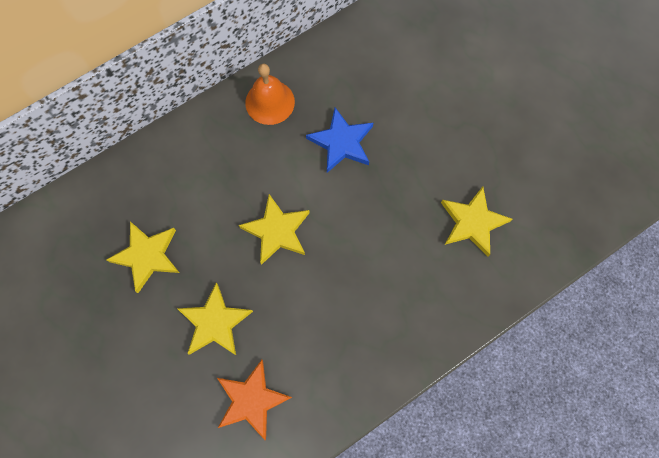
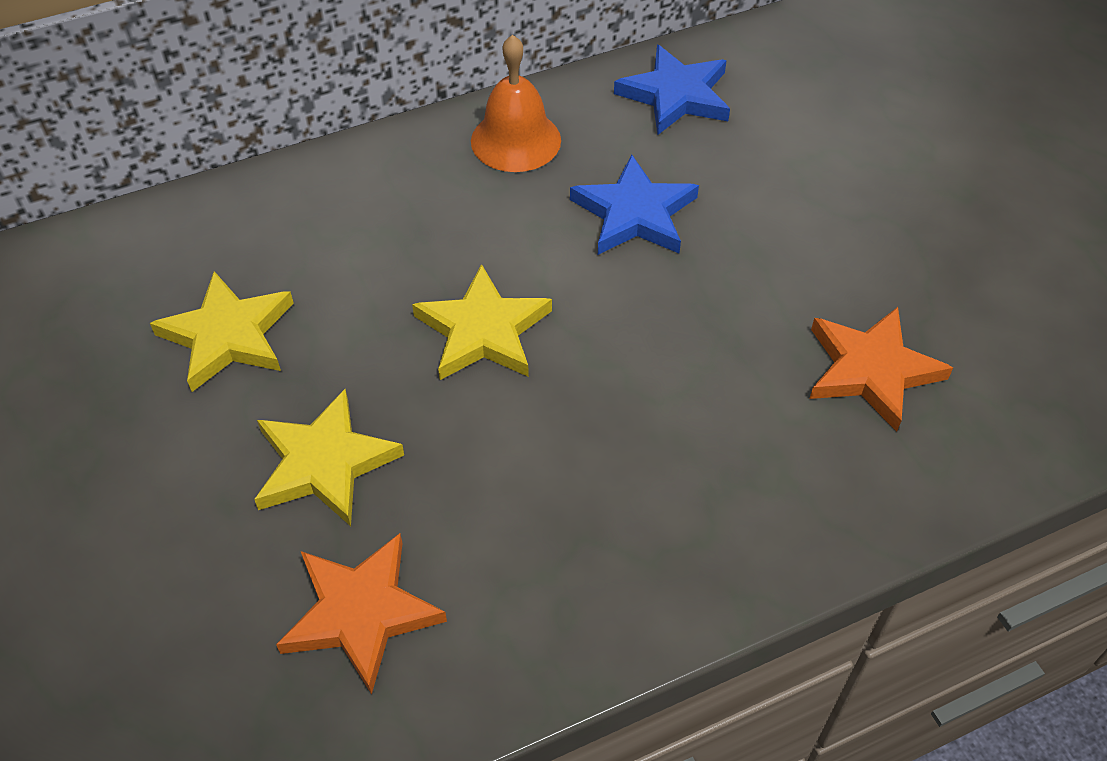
camera: 10 degrees right, 20 degrees down
(351, 56) = (676, 95): none -> blue star
(472, 222) = (871, 370): yellow star -> orange star

